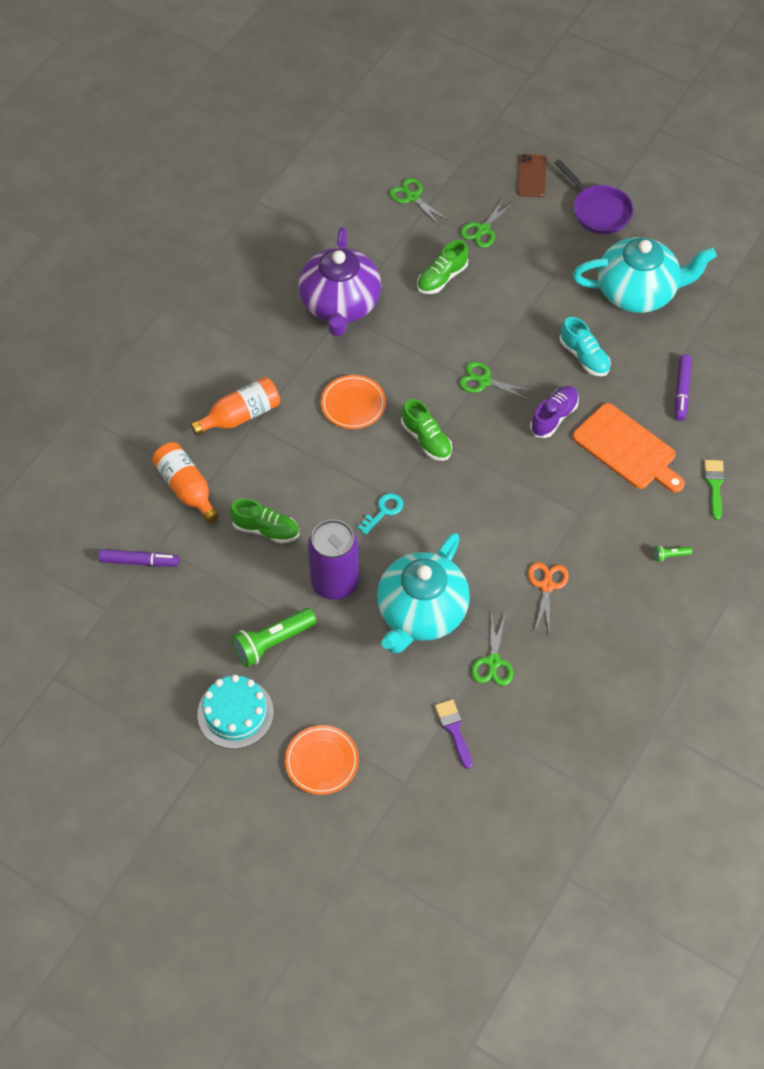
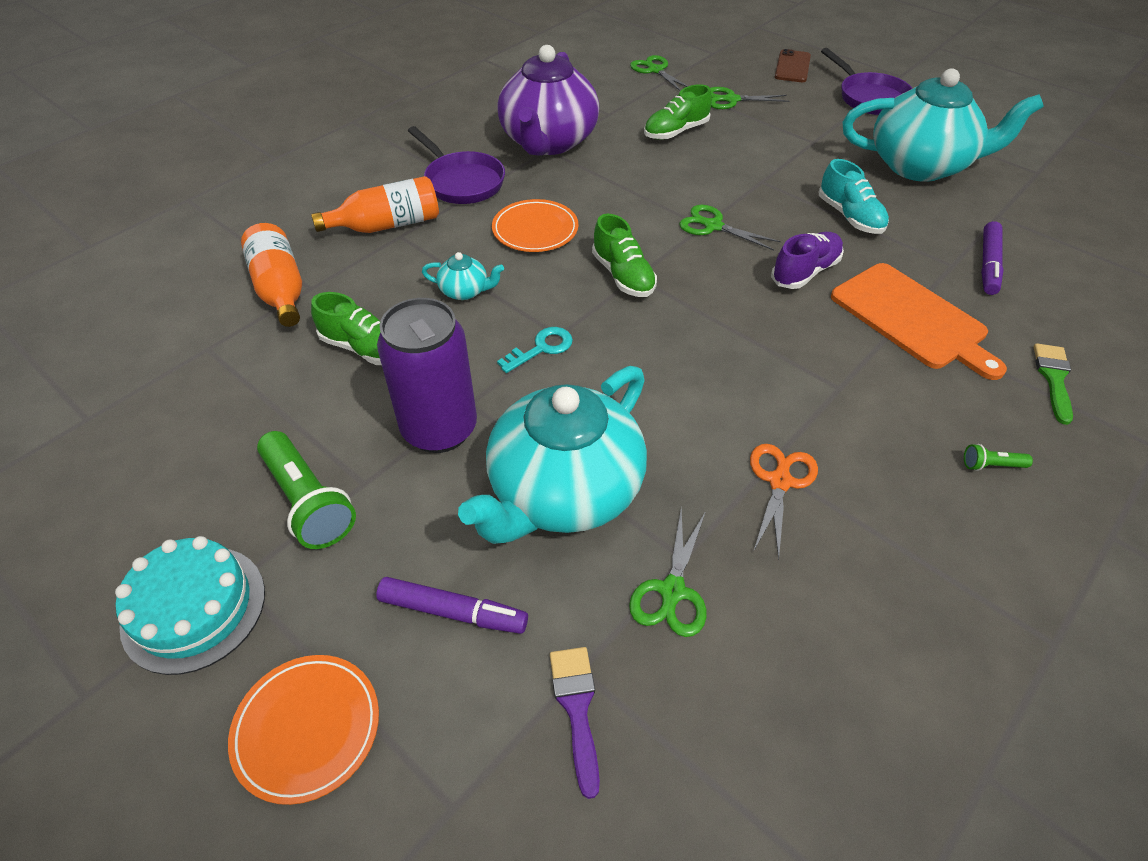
camera: 10 degrees right, 10 degrees down
(139, 561) = (169, 364): purple marker -> purple marker (452, 611)
(272, 642) = (308, 501): green flashlight -> green flashlight turned 105 degrees counterclockwise
(283, 361) = (461, 182): none -> purple pan
(318, 470) = (465, 291): none -> turquoise teapot
(483, 229) = (731, 100): green scissors -> green scissors turned 45 degrees clockwise

